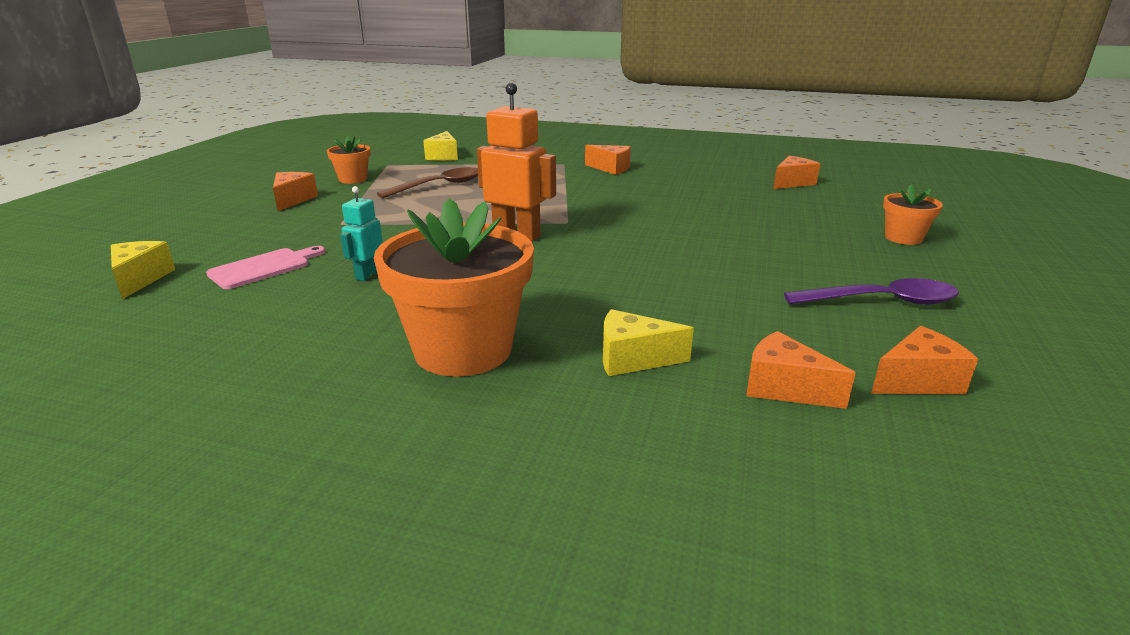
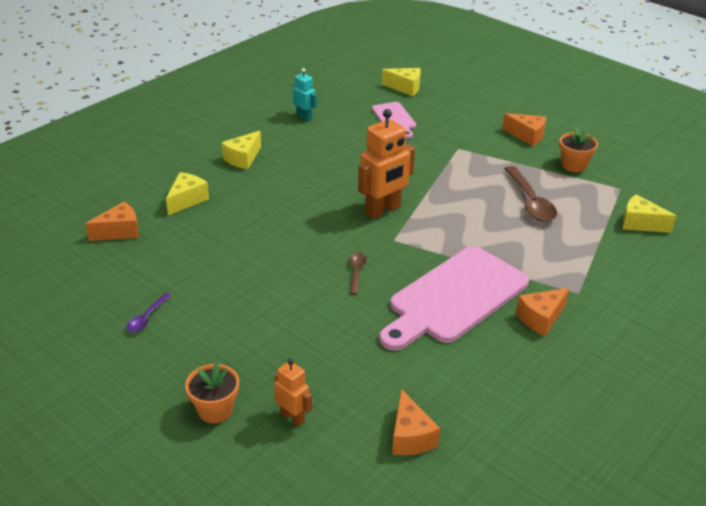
camera: 115 degrees right, 10 degrees up
(368, 275) = (357, 147): turquoise robot -> turquoise robot (304, 117)
(463, 350) = (243, 158): orange flower pot -> yellow cheese
(624, 191) = (454, 297): none -> pink cutting board
(642, 227) = (356, 272): none -> brown spoon
(849, 213) = (293, 417): none -> orange robot
(881, 301) = (147, 318): purple spoon -> purple spoon, size x0.53
(917, 381) = (77, 275): orange cheese -> none

